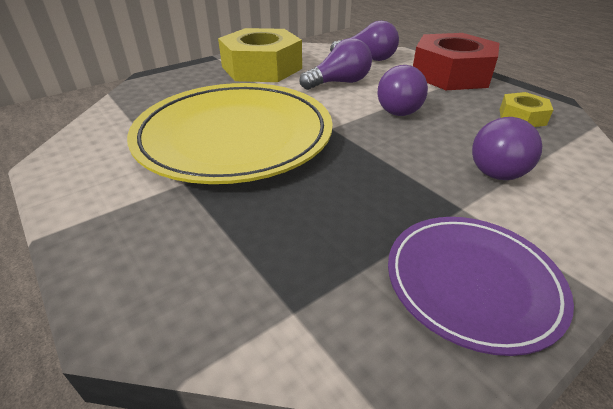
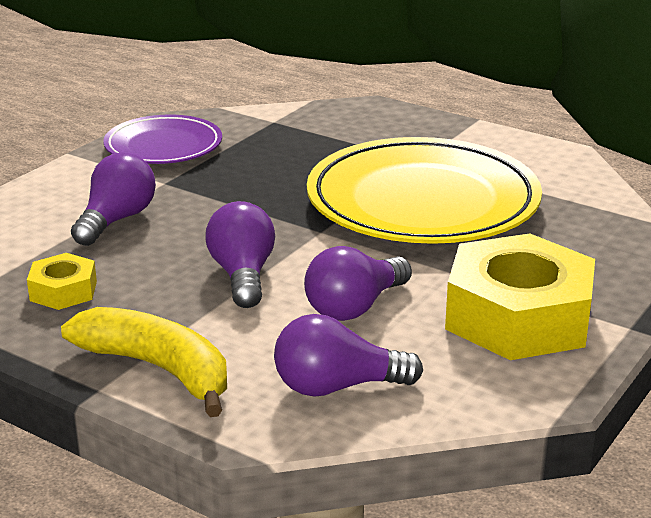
camera: 160 degrees right, 10 degrees down
(451, 74) = (158, 369): red nut -> yellow banana

